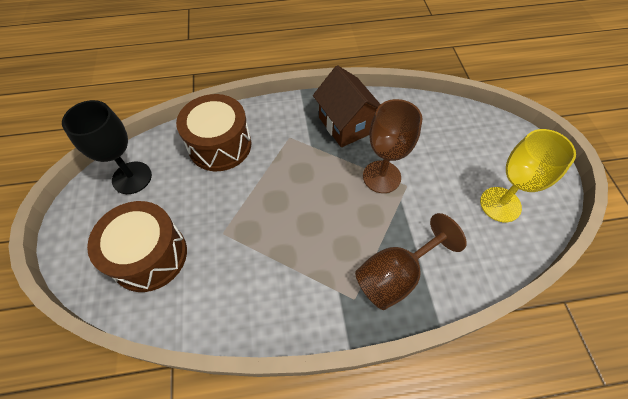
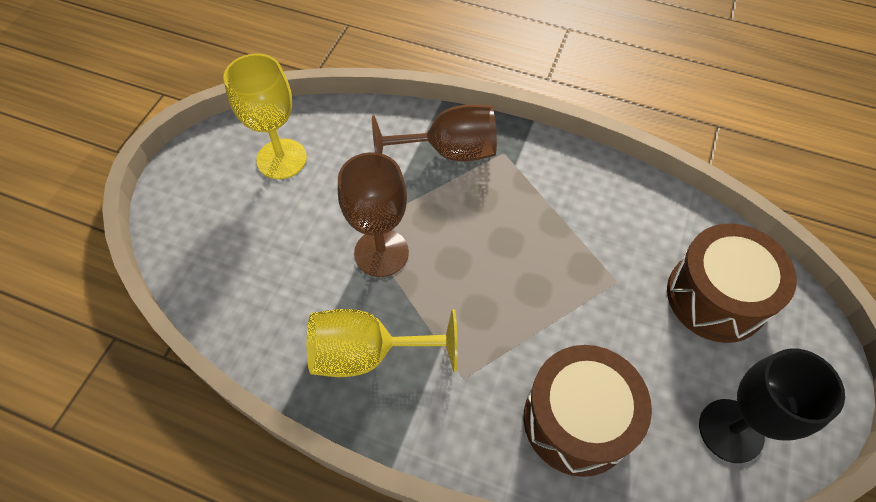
camera: 150 degrees left, 0 degrees up
(346, 125) = (367, 354): brown house -> yellow goblet

